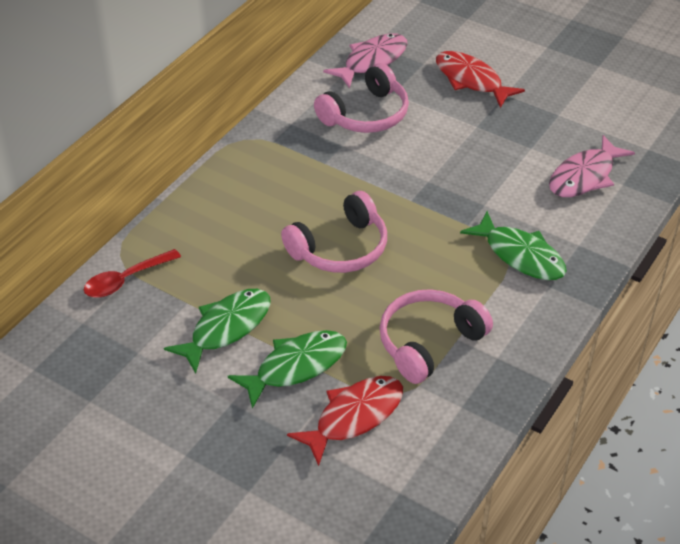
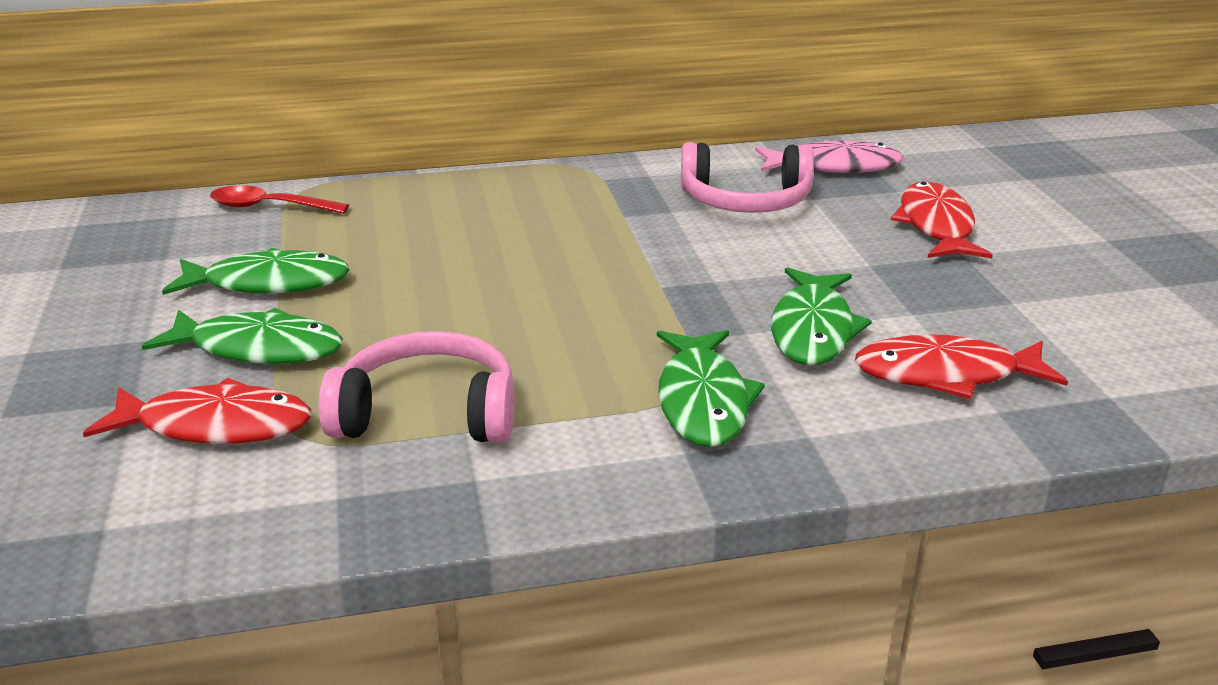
camera: 45 degrees right, 15 degrees down
(340, 248) = (502, 284): pink headphones -> none
(507, 185) = (812, 330): none -> green fish
(584, 176) = (946, 374): pink fish -> red fish

